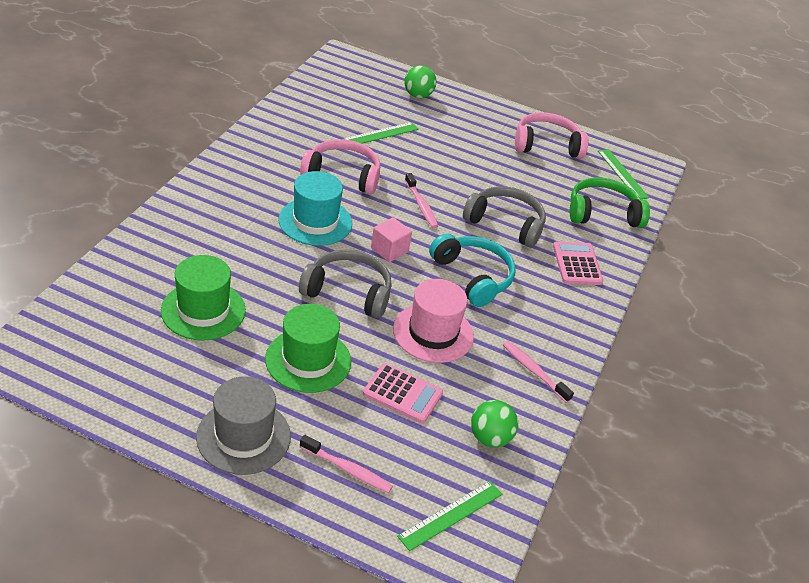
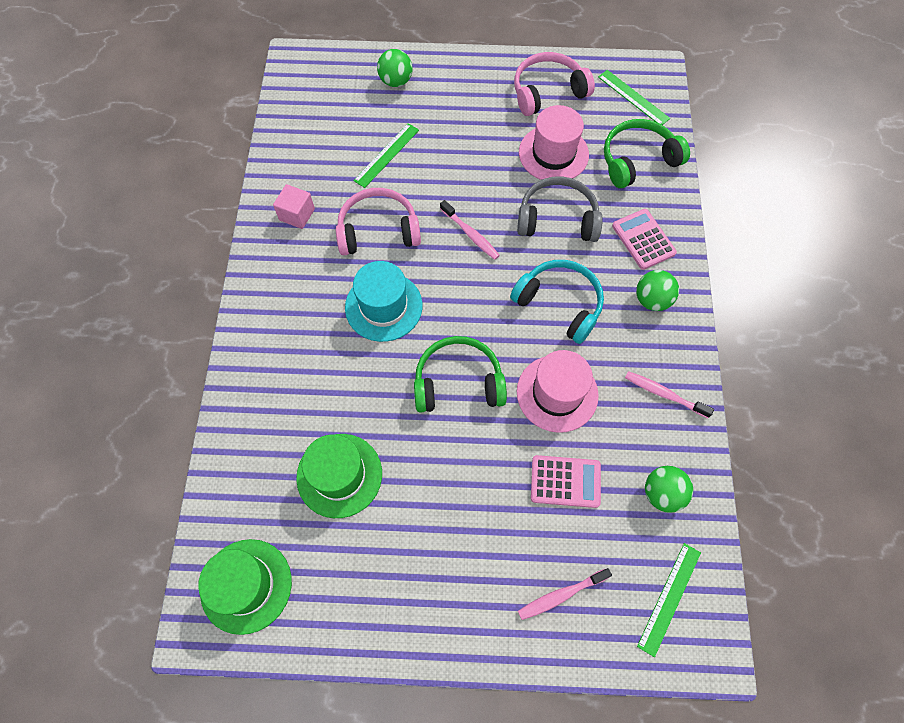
camera: 15 degrees left, 25 degrees up
(243, 436) = (454, 607): grey hat -> none
(308, 360) = (464, 486): green hat -> green hat (246, 586)
(348, 292) = (458, 382): grey headphones -> green headphones
(348, 469) = (561, 595): pink toothbrush -> pink toothbrush turned 150 degrees clockwise
(389, 250) = (469, 308): pink cube -> pink cube (297, 214)
(527, 183) = (553, 153): none -> pink hat
(561, 305) = (652, 300): none -> green ball

